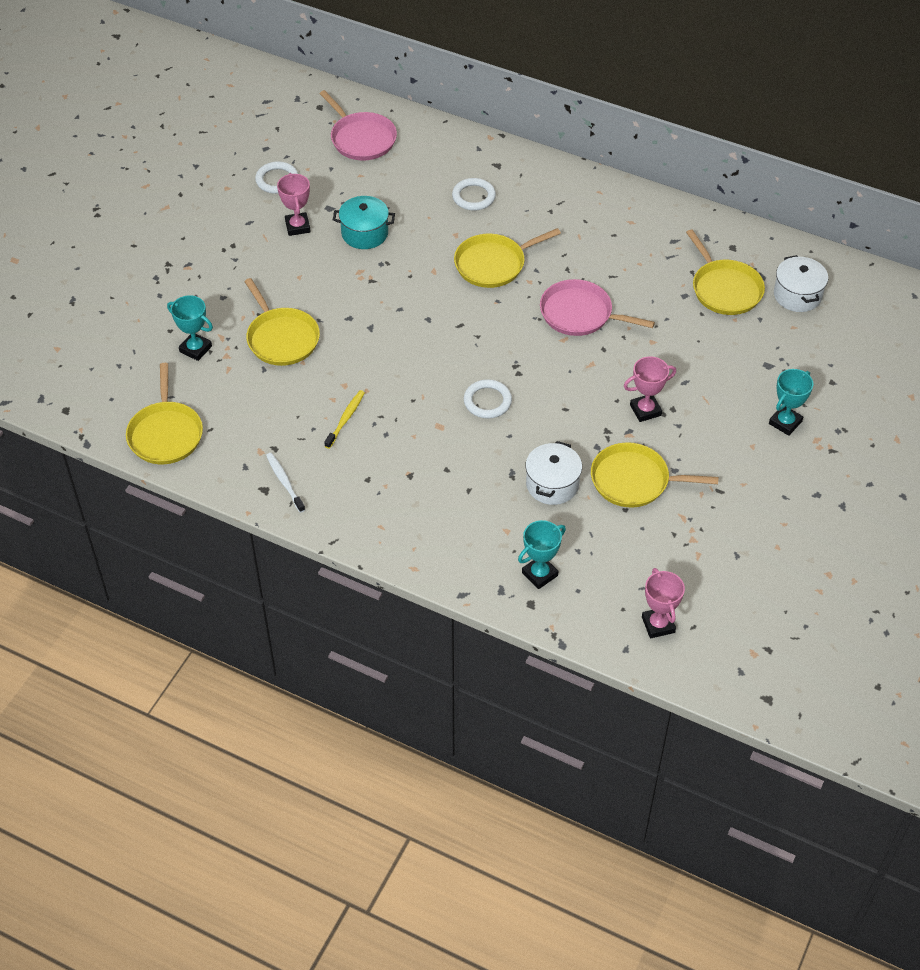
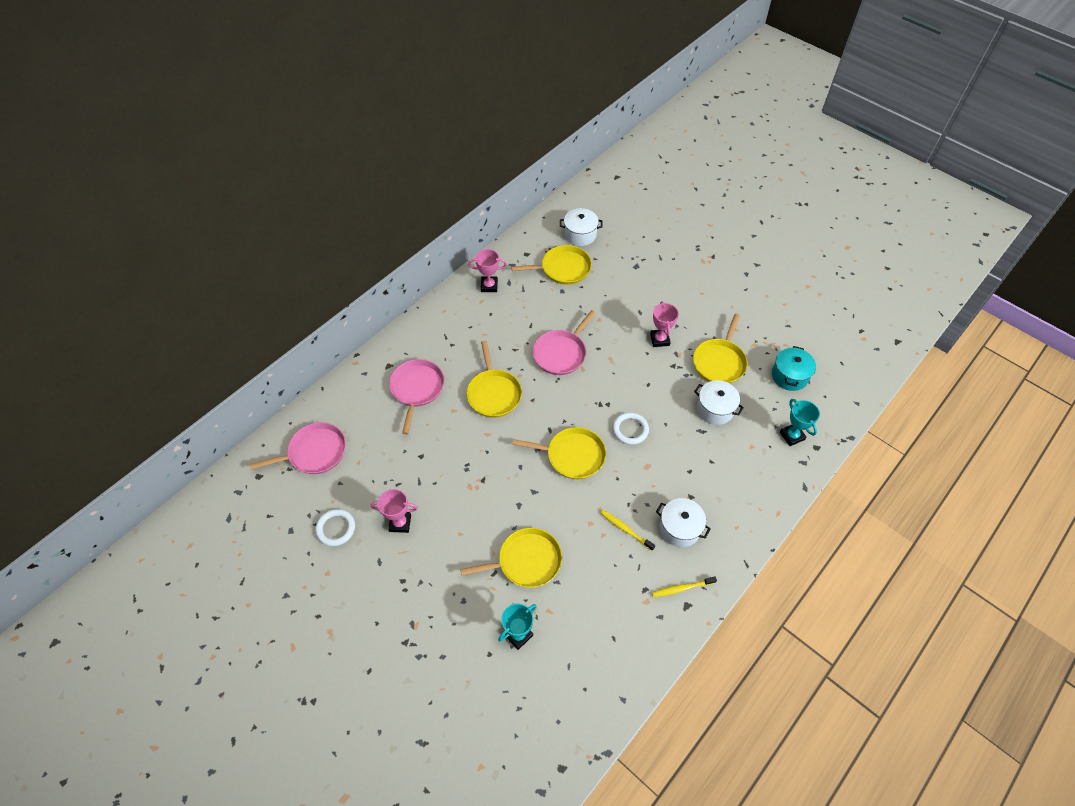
camera: 75 degrees left, 5 degrees up
(165, 434) = (610, 677): yellow pan -> yellow pan (572, 455)
(284, 482) = (681, 588): white toothbrush -> yellow toothbrush
(362, 470) = (679, 528): none -> white pot
(364, 233) = (428, 473): turquoise pot -> turquoise pot (789, 376)
(473, 197) = (417, 389): white ring -> pink pan
(658, 625) = (839, 381): pink trophy -> pink trophy (489, 286)
(785, 422) = (686, 272): turquoise trophy -> none

